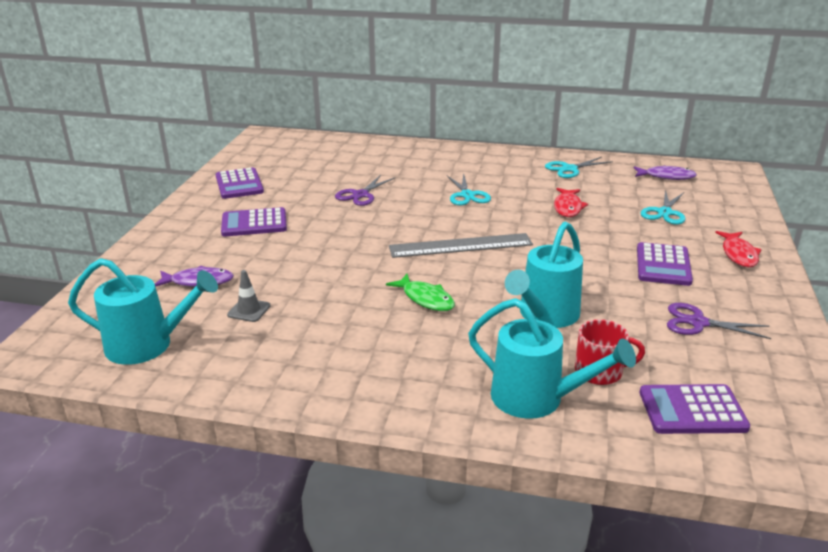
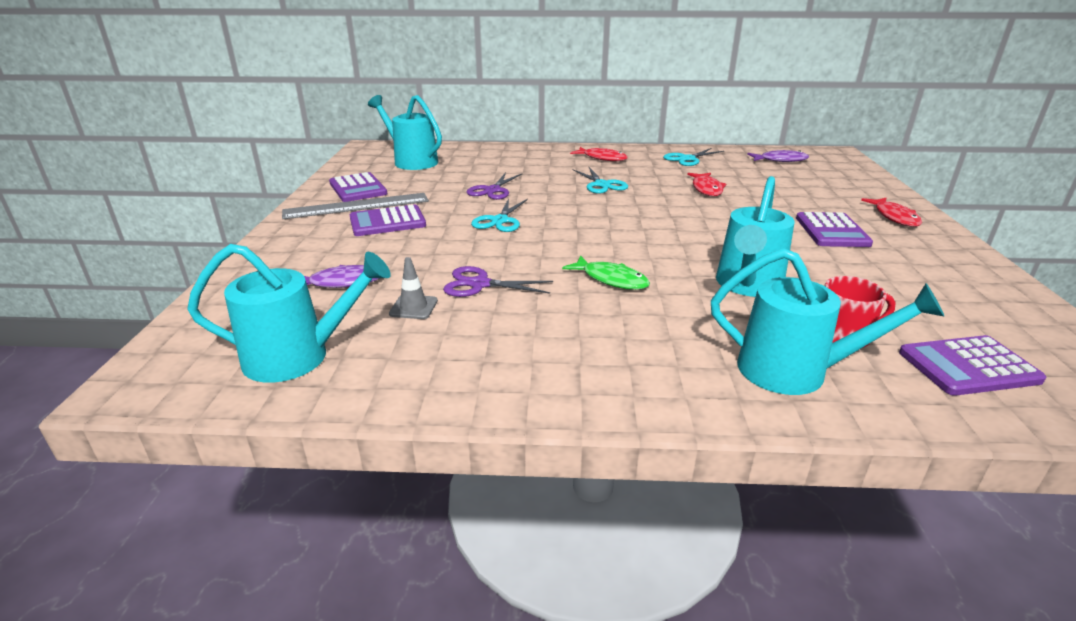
camera: 10 degrees left, 0 degrees up
(297, 155) = (411, 161): none -> turquoise watering can
(460, 246) = (620, 228): grey ruler -> grey ruler (356, 206)
(483, 163) = (602, 158): none -> red fish
(664, 213) = (800, 188): turquoise scissors -> turquoise scissors (500, 221)
(698, 322) = (905, 279): purple scissors -> purple scissors (480, 284)

